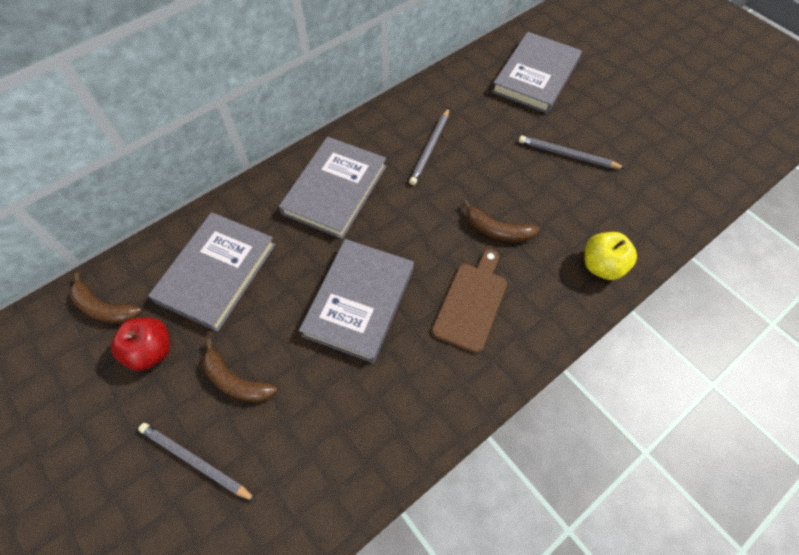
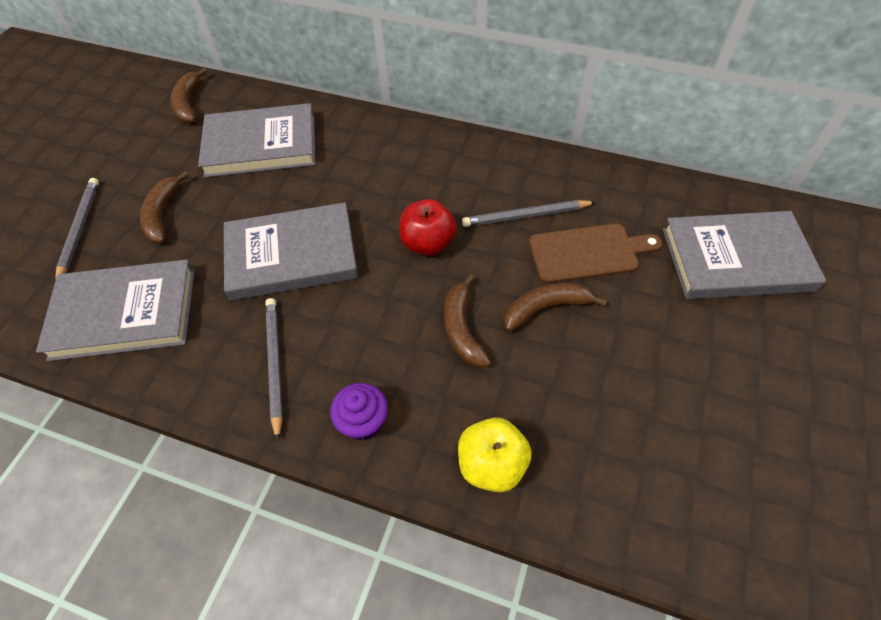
camera: 60 degrees right, 5 degrees down
(151, 351) = (164, 150): red apple -> red apple (428, 243)
(335, 189) = (408, 171): grey book -> grey book (124, 313)
(472, 303) = (348, 350): brown cutting board -> brown cutting board (588, 253)
(510, 179) = (546, 308): none -> brown banana
(534, 320) = (363, 421): none -> purple cupcake
(567, 155) = (638, 350): grey pencil -> grey pencil (274, 365)

